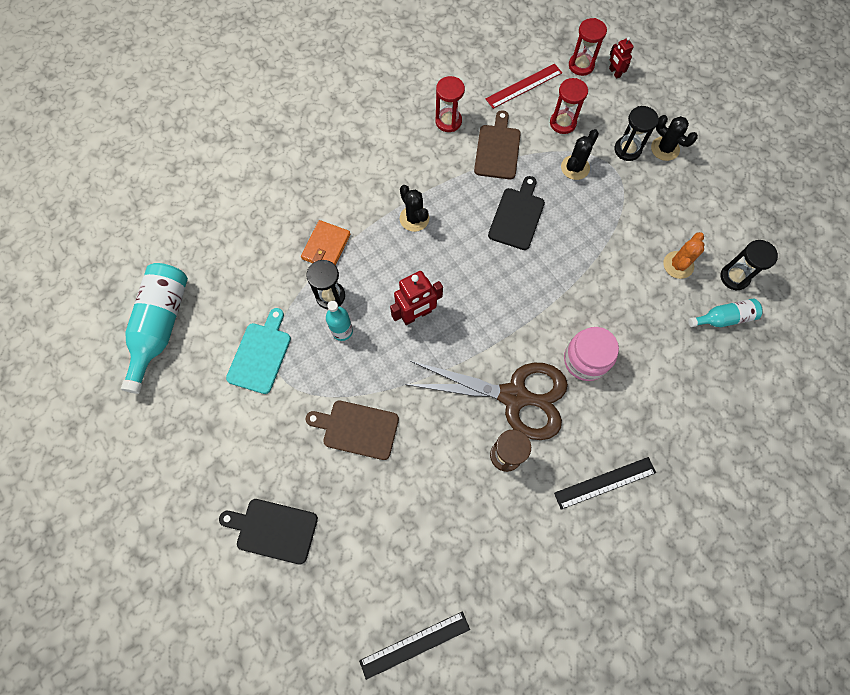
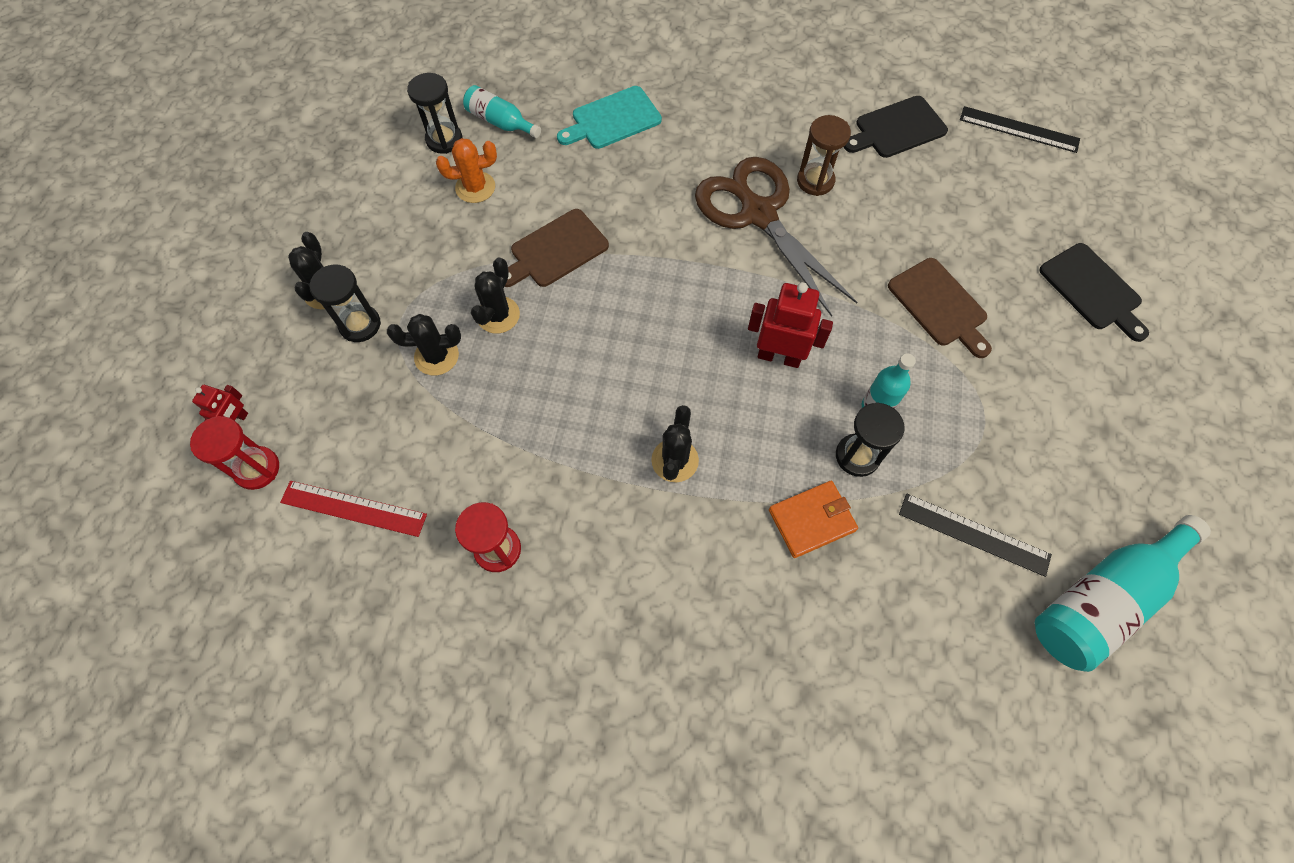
camera: 135 degrees left, 5 degrees down
(260, 354) = (992, 460): turquoise cutting board -> turquoise cutting board (612, 119)
(497, 149) = (487, 455): brown cutting board -> brown cutting board (555, 250)
(517, 216) = (561, 361): black cutting board -> black cutting board (896, 129)
(562, 123) = (378, 417): red hourglass -> none
(574, 210) = (498, 315): none -> black cactus
(585, 360) = (660, 188): pink jar -> none
(605, 483) = (752, 104): black ruler -> black ruler (974, 534)

